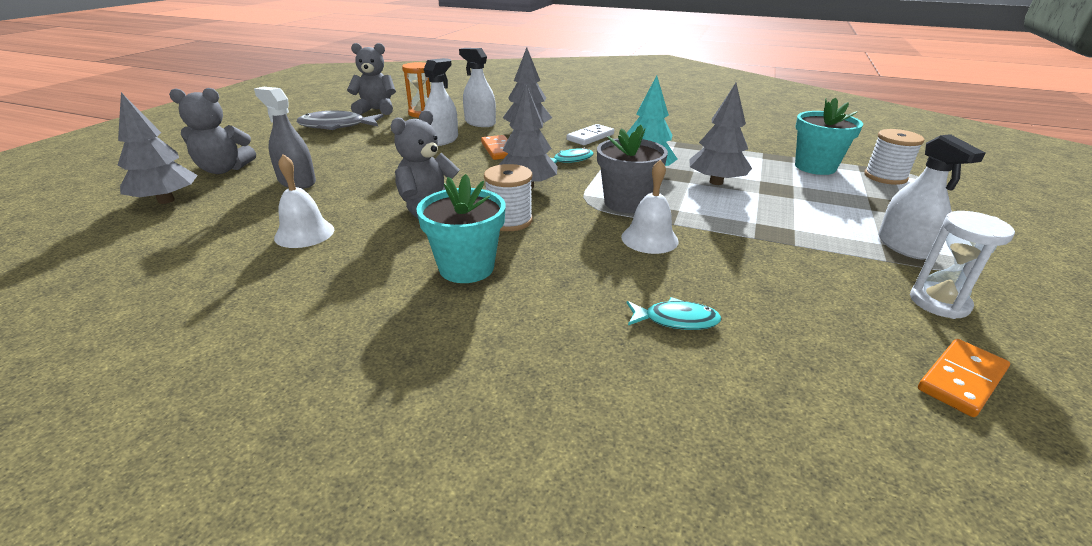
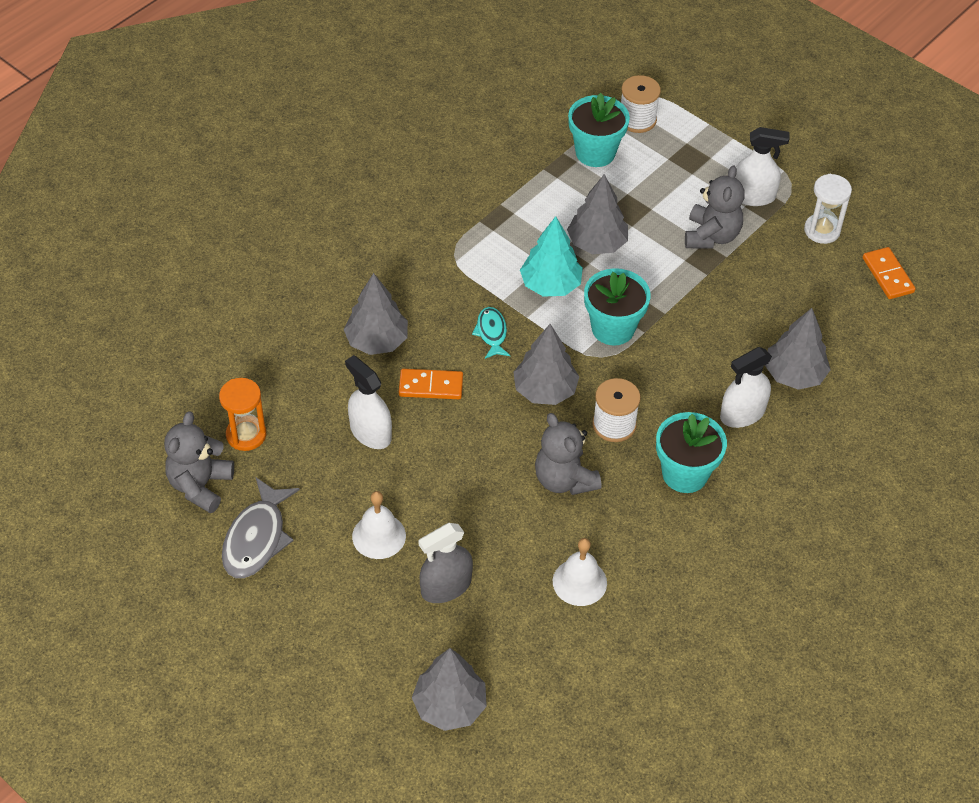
camera: 70 degrees left, 20 degrees up
(224, 169) = (374, 660): grey teddy bear -> grey teddy bear (711, 236)
(480, 123) = (321, 380): white spray bottle -> white spray bottle (742, 414)
(590, 137) = (429, 290): white domino -> none
(626, 203) = (613, 328): grey flower pot -> turquoise flower pot
(649, 239) = (683, 341): white bell -> white bell (379, 536)
(676, 320) = (794, 375): turquoise fish -> grey tree

